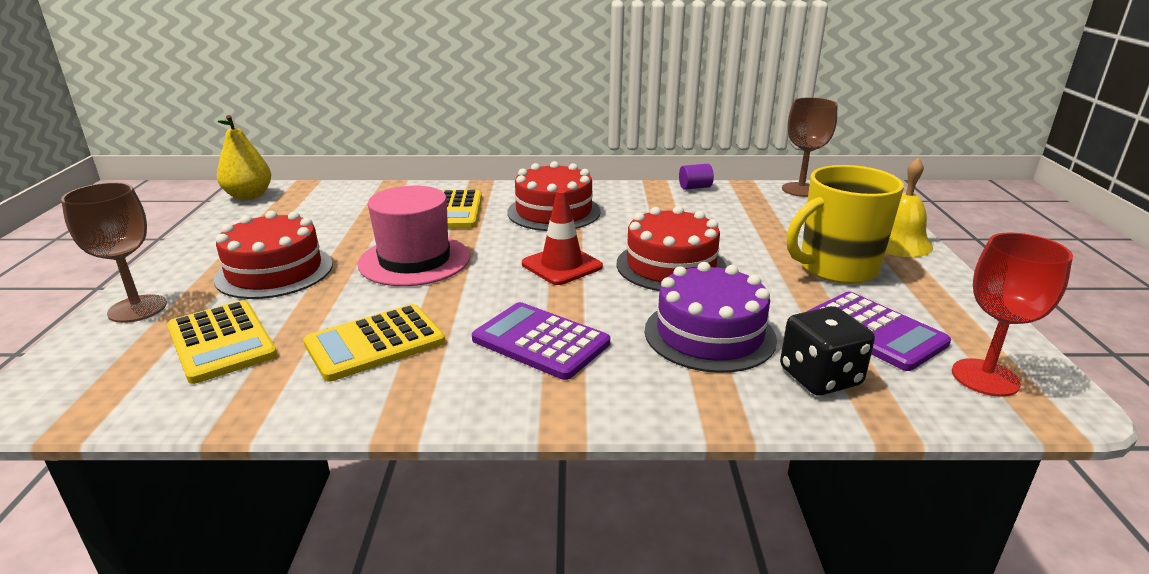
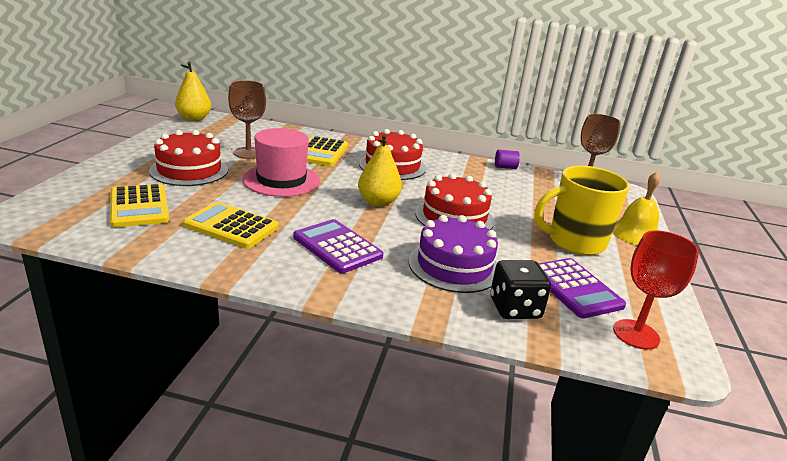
camera: 10 degrees right, 0 degrees up
(137, 309) = (98, 177): brown goblet -> brown goblet (248, 153)
(375, 343) = (231, 226): yellow calculator -> yellow calculator turned 45 degrees clockwise
(562, 265) = (378, 202): red traffic cone -> yellow pear

